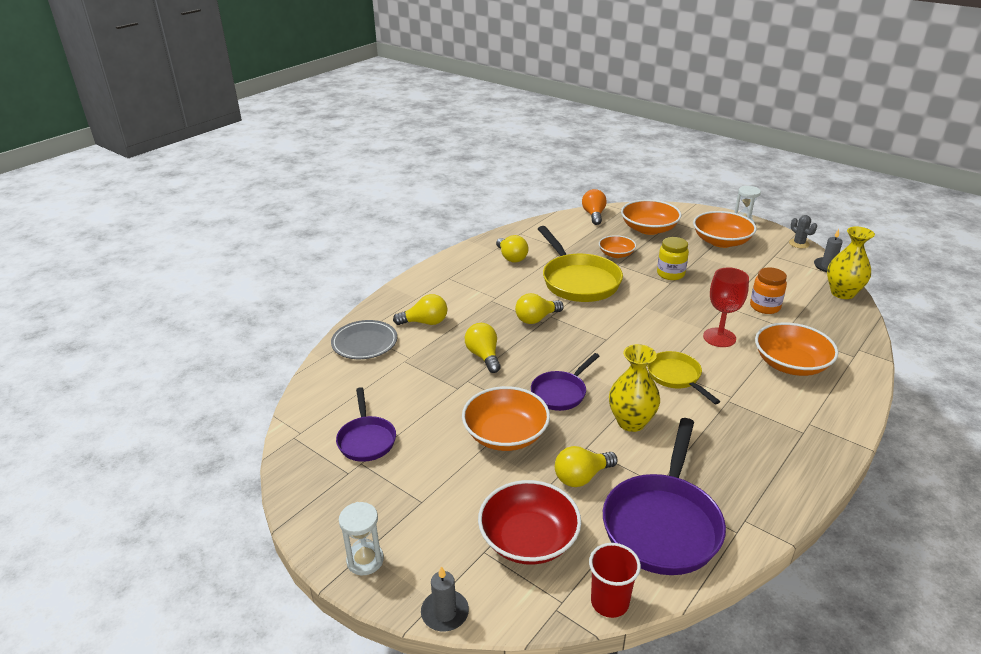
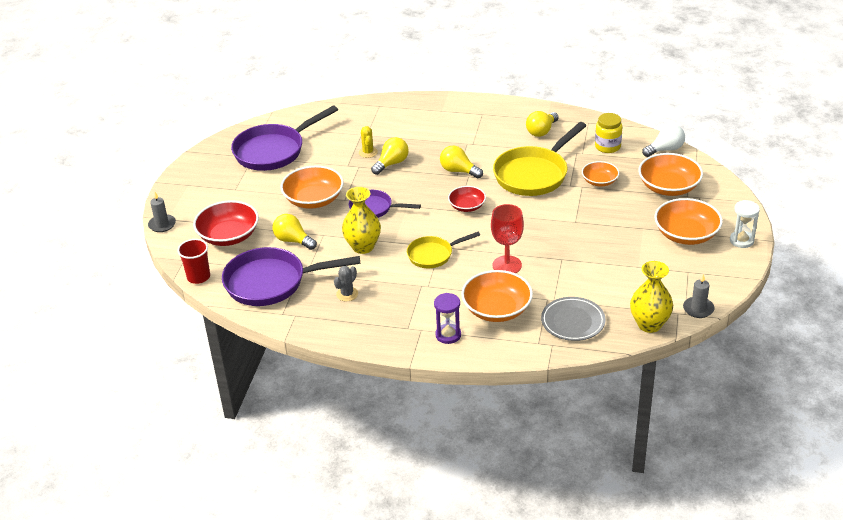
camera: 65 degrees right, 5 degrees up
(364, 343) = (368, 112): grey plate -> grey plate (573, 322)
(365, 560) = (182, 187): white hourglass -> none
(366, 440) = (273, 151): purple pan -> purple pan, size x1.76
(425, 322) = (413, 126): yellow light bulb -> none
(446, 366) = (368, 152): none -> yellow cactus
(594, 215) = (665, 149): orange light bulb -> white light bulb
(603, 332) = (467, 206): none -> red bowl
(670, 274) = (591, 218): yellow jar -> yellow jar (607, 146)
(676, 377) = (433, 255): yellow pan -> yellow pan turned 150 degrees counterclockwise
(765, 307) = (580, 281): orange jar -> none
(799, 244) = (732, 284): grey cactus -> grey cactus (347, 294)
(825, 407) = (448, 335): none -> purple hourglass

